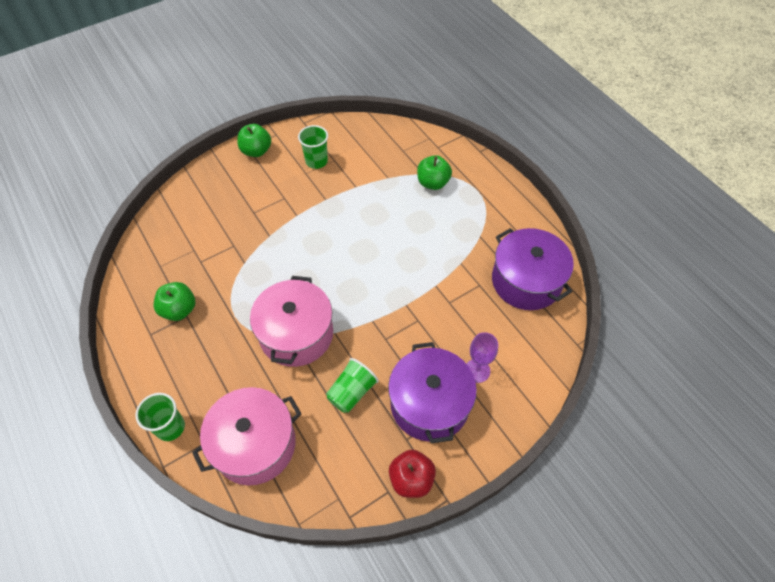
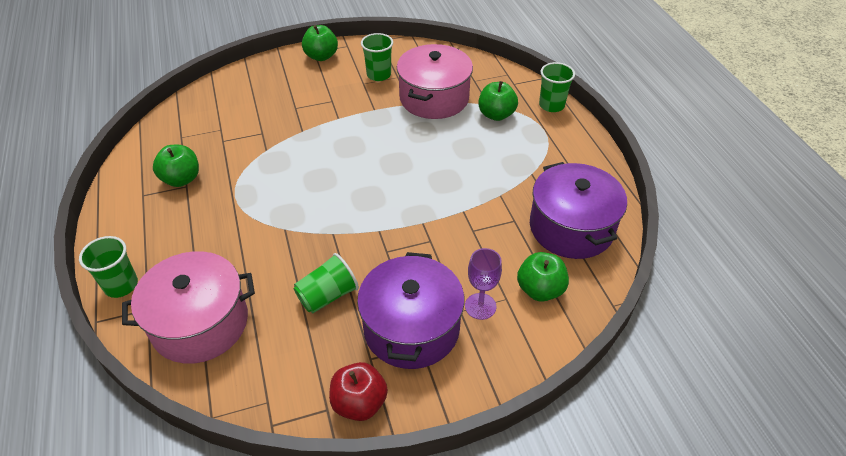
camera: 15 degrees right, 10 degrees down
(296, 334) = (291, 226): pink pot -> pink pot (434, 98)
(476, 163) = (551, 105): none -> green cup
(518, 344) = (540, 289): none -> green apple

